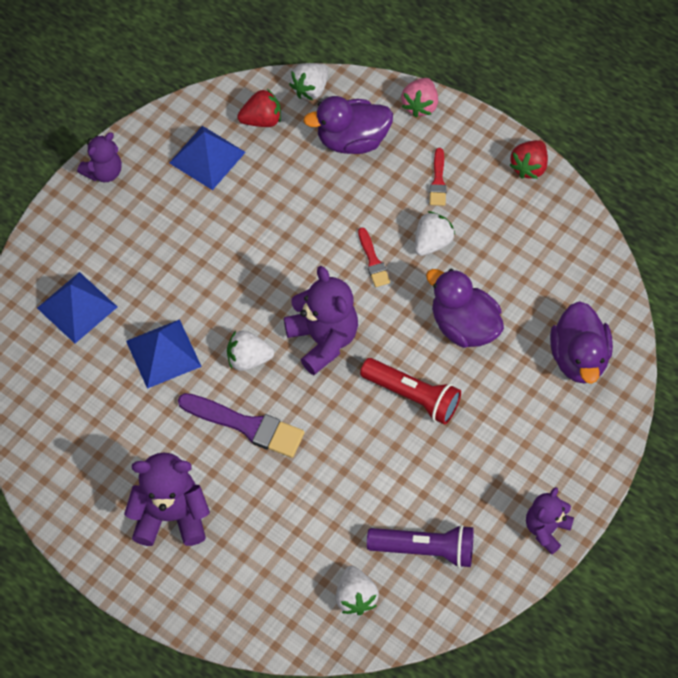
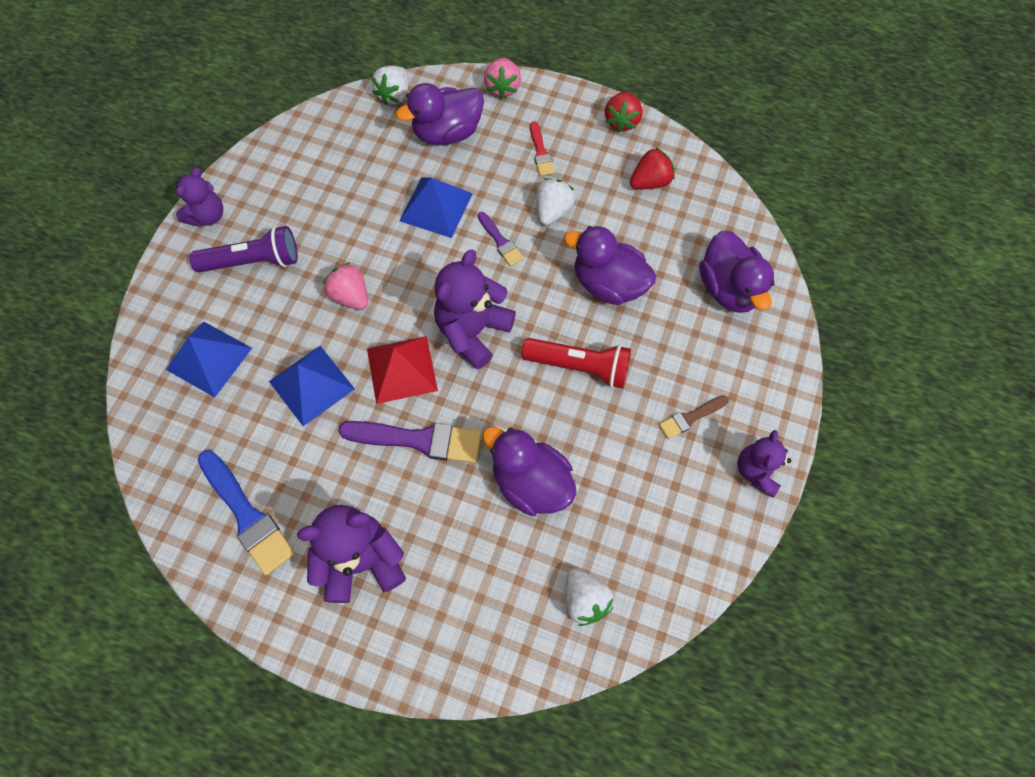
camera: 15 degrees left, 5 degrees up
(81, 453) = (247, 515): none -> blue brush
(207, 157) = (309, 179): blue pyramid -> blue pyramid (436, 207)
(218, 280) = (350, 296): none -> pink strawberry
(248, 359) = (402, 369): white strawberry -> red pyramid
(261, 120) = (354, 133): red strawberry -> red strawberry (650, 182)
(323, 340) = (473, 331): purple teddy bear -> purple teddy bear turned 105 degrees counterclockwise
(337, 487) = (531, 482): none -> purple duck
(373, 261) = (500, 241): red brush -> purple brush
(425, 549) = (641, 526): purple flashlight -> purple flashlight (253, 261)
(501, 467) = (690, 417): none -> brown brush

